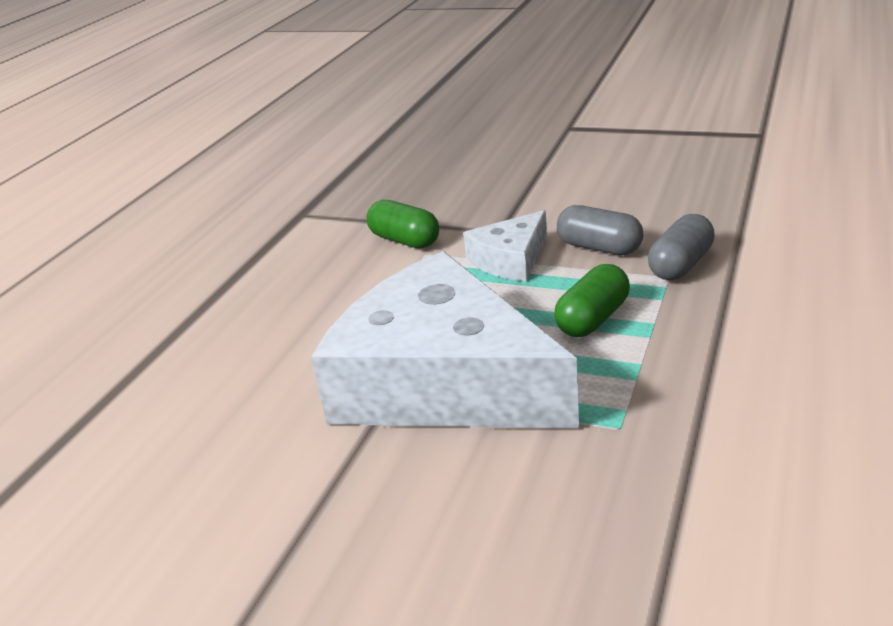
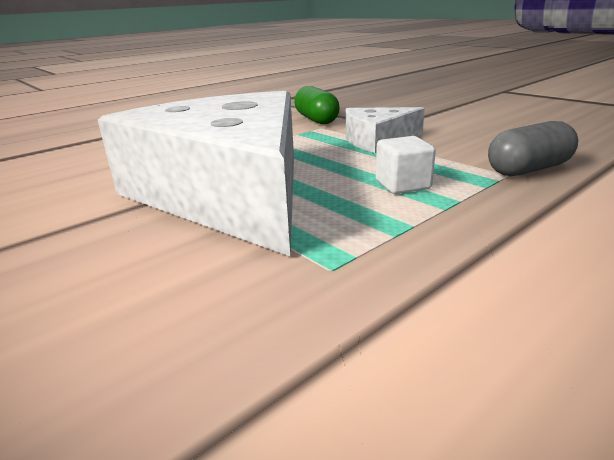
camera: 25 degrees right, 5 degrees down
(593, 319) = (402, 185): green capsule -> white cube
(599, 247) = (460, 146): grey capsule -> none

